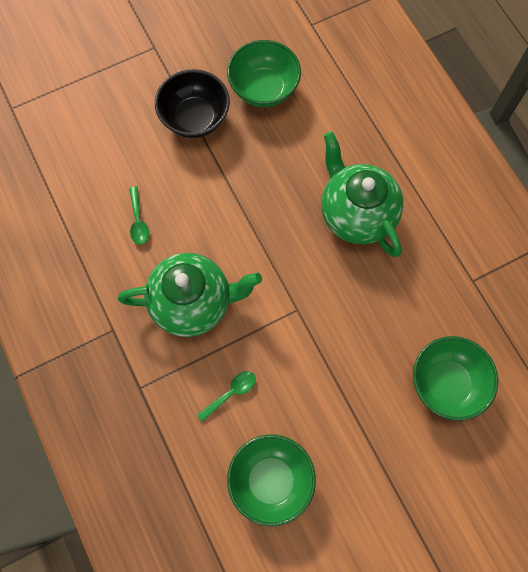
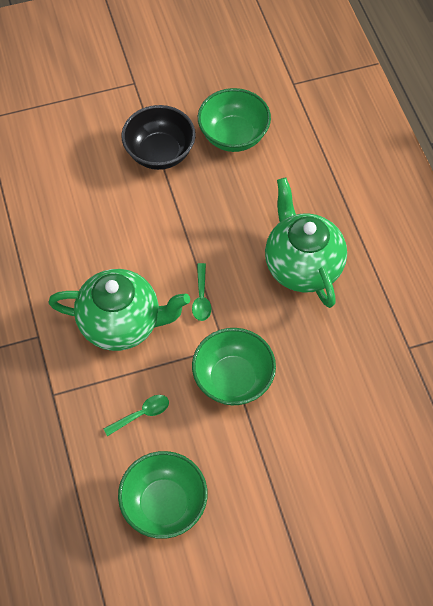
camera: 10 degrees right, 10 degrees down
(138, 221) = (84, 239): green spoon -> green spoon (201, 298)
(446, 383) = (362, 441): green bowl -> green bowl (233, 379)

